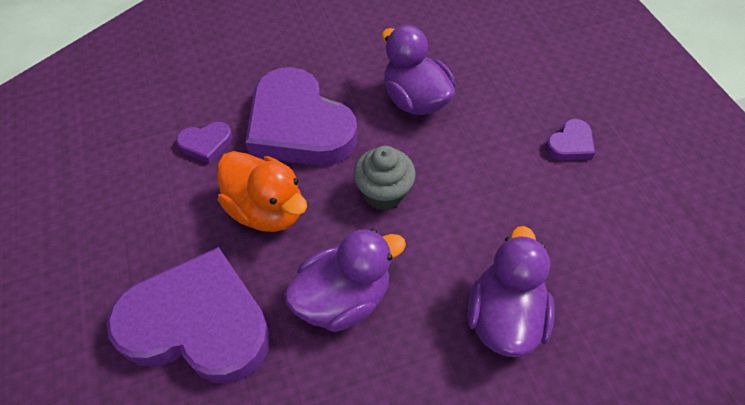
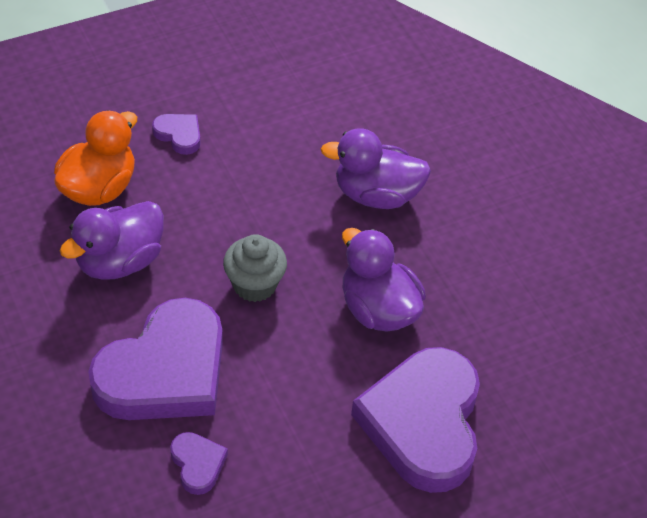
camera: 100 degrees left, 5 degrees down
(266, 210) = (286, 386): orange duck -> orange duck (99, 188)

